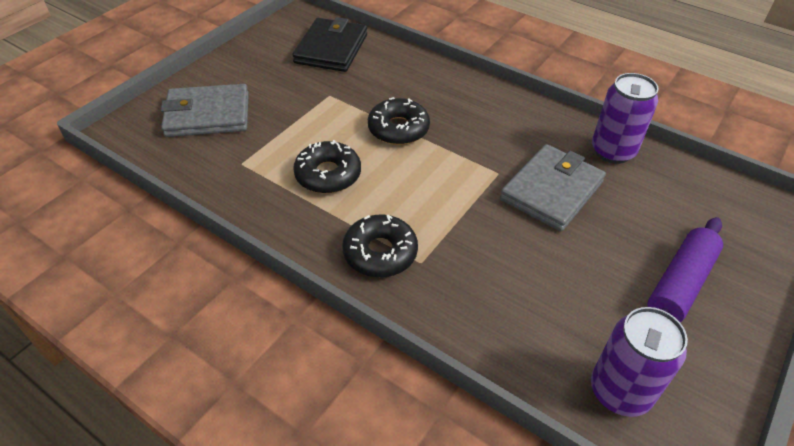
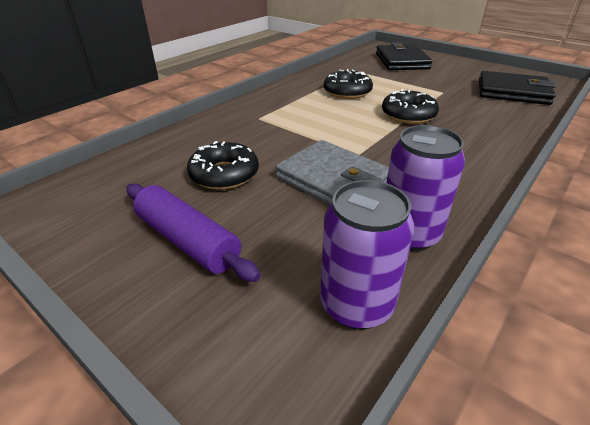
camera: 95 degrees right, 10 degrees down
(208, 115) = (401, 61): grey wallet -> black wallet
(380, 253) = (270, 106): black donut -> black donut (224, 174)
(620, 391) = (106, 181): purple can -> purple can (356, 305)

